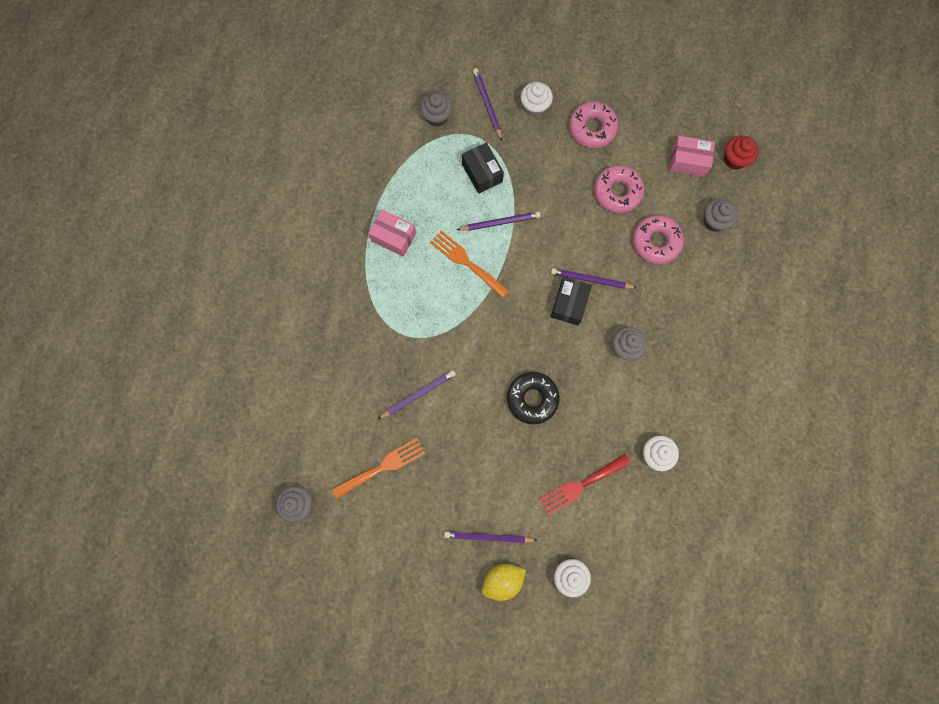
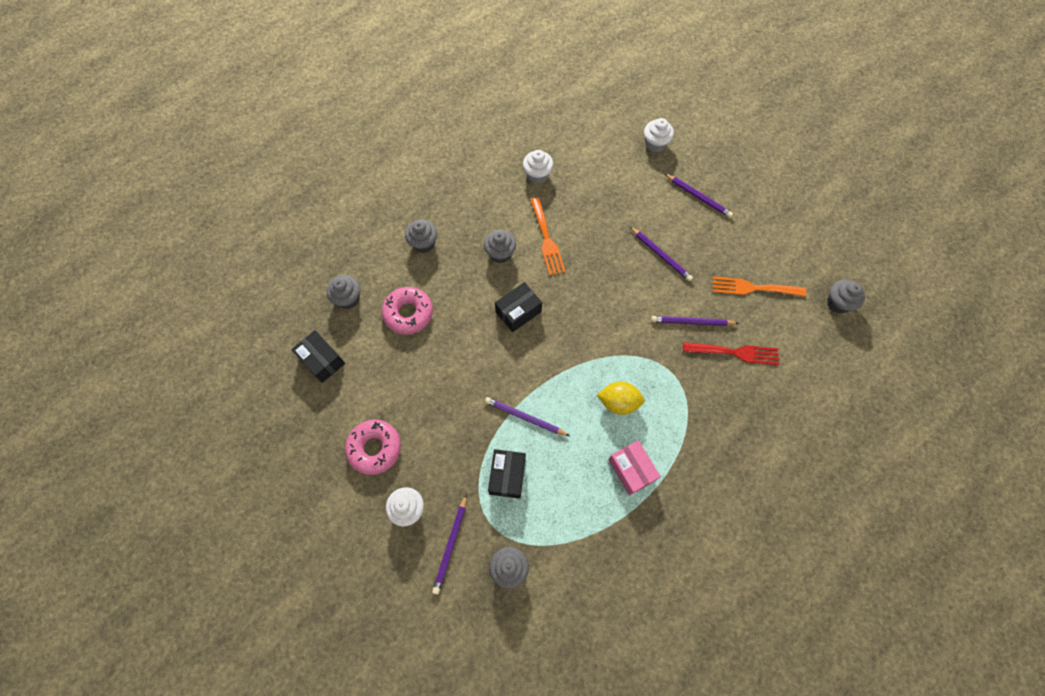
camera: 145 degrees left, 10 degrees down
(466, 262) = (580, 402): orange fork -> orange fork (547, 240)
(502, 579) = (705, 167): yellow lemon -> yellow lemon (618, 402)
(532, 398) = (601, 263): black donut -> none
(580, 485) = (607, 188): red fork -> red fork (735, 352)
(591, 280) = (485, 318): purple pencil -> purple pencil (660, 255)
(617, 192) = (403, 375): pink donut -> none
(688, 161) = (322, 360): pink box -> black box
(697, 311) = (424, 243): none -> grey cupcake
(734, 159) = (284, 336): red cupcake -> none

